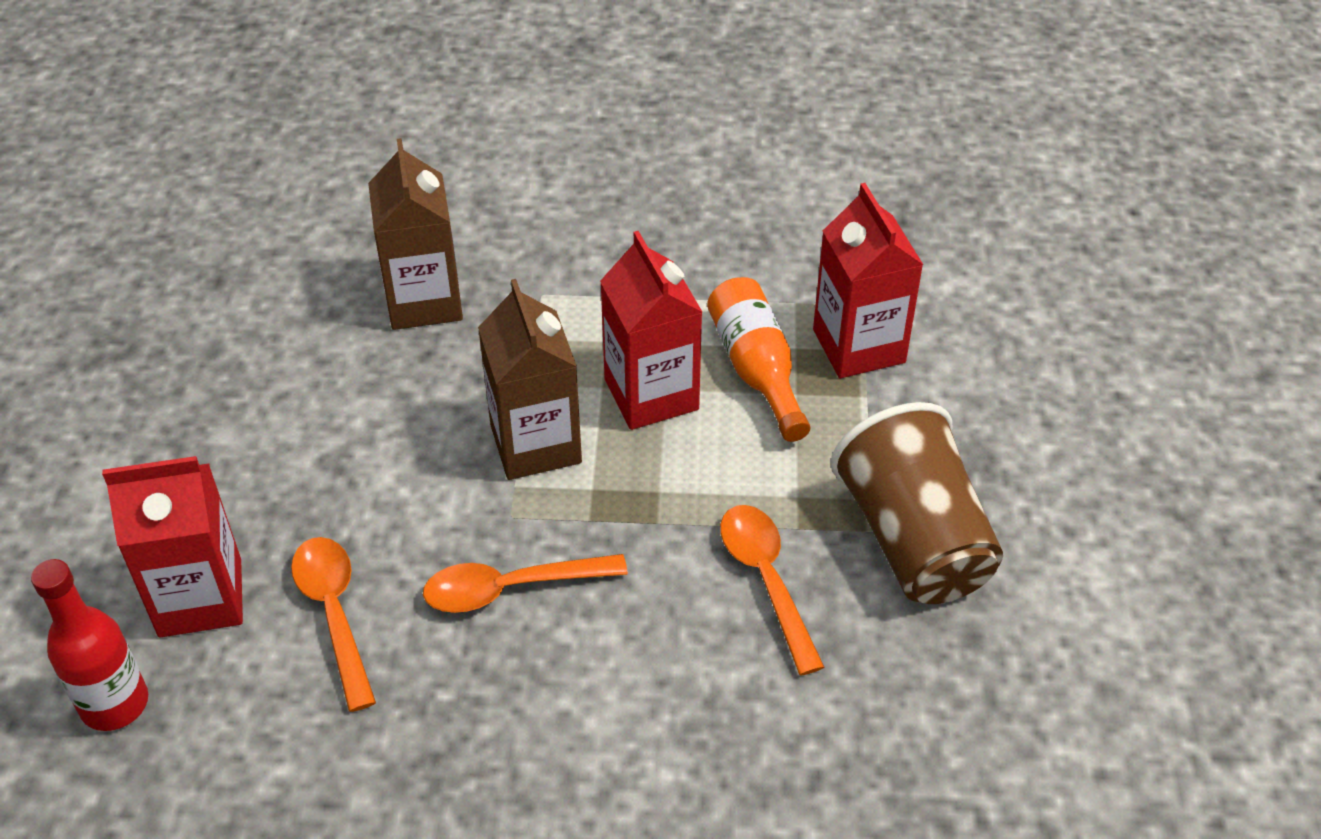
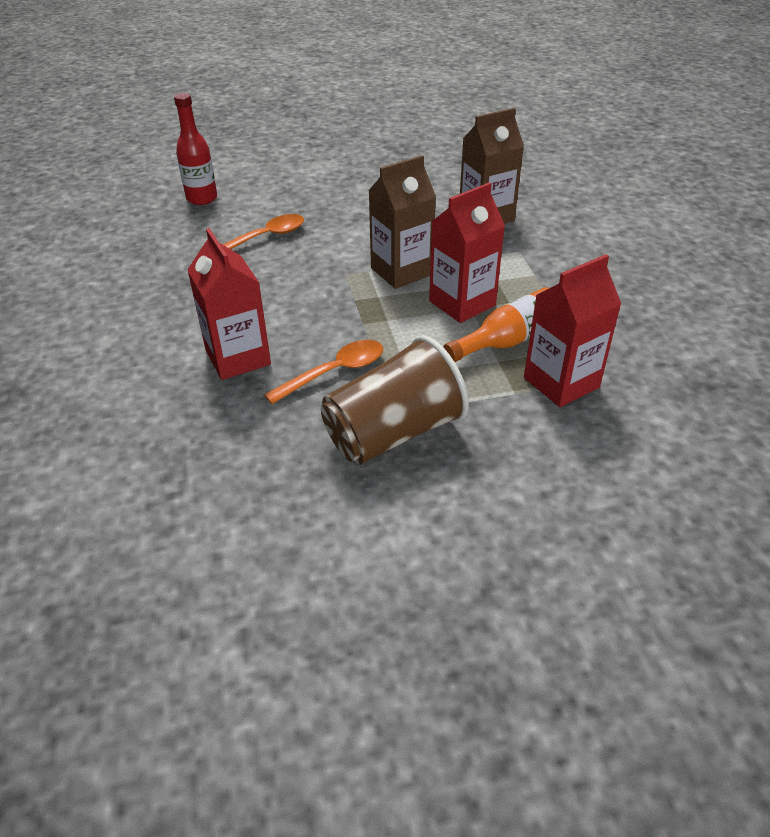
camera: 75 degrees right, 5 degrees down
(200, 598) = (264, 203): red carton -> red carton (238, 358)
(511, 588) = (297, 284): orange spoon -> none

